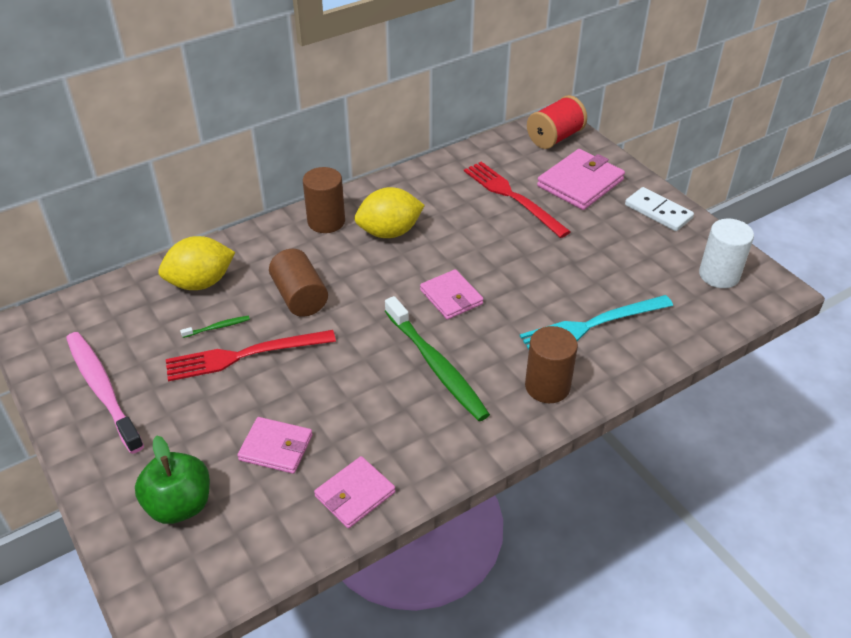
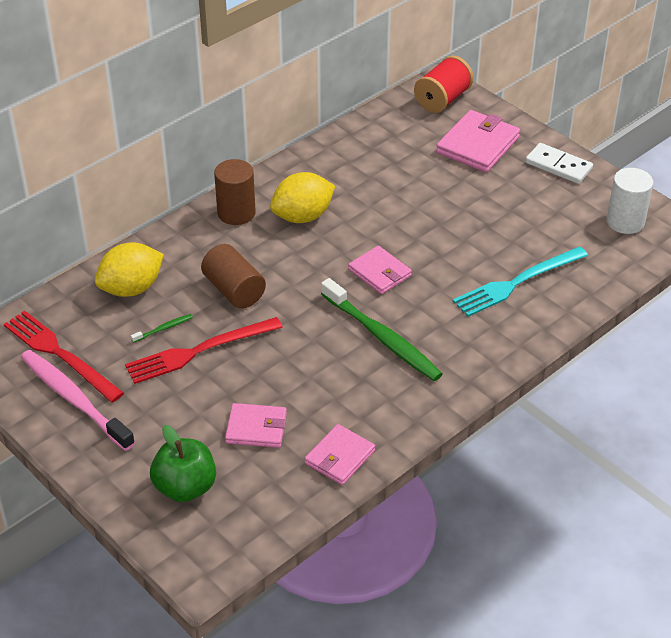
camera: 10 degrees left, 0 degrees up
(512, 197) = (414, 167): red fork -> red fork (60, 354)
(547, 386) = (488, 343): brown cylinder -> none

